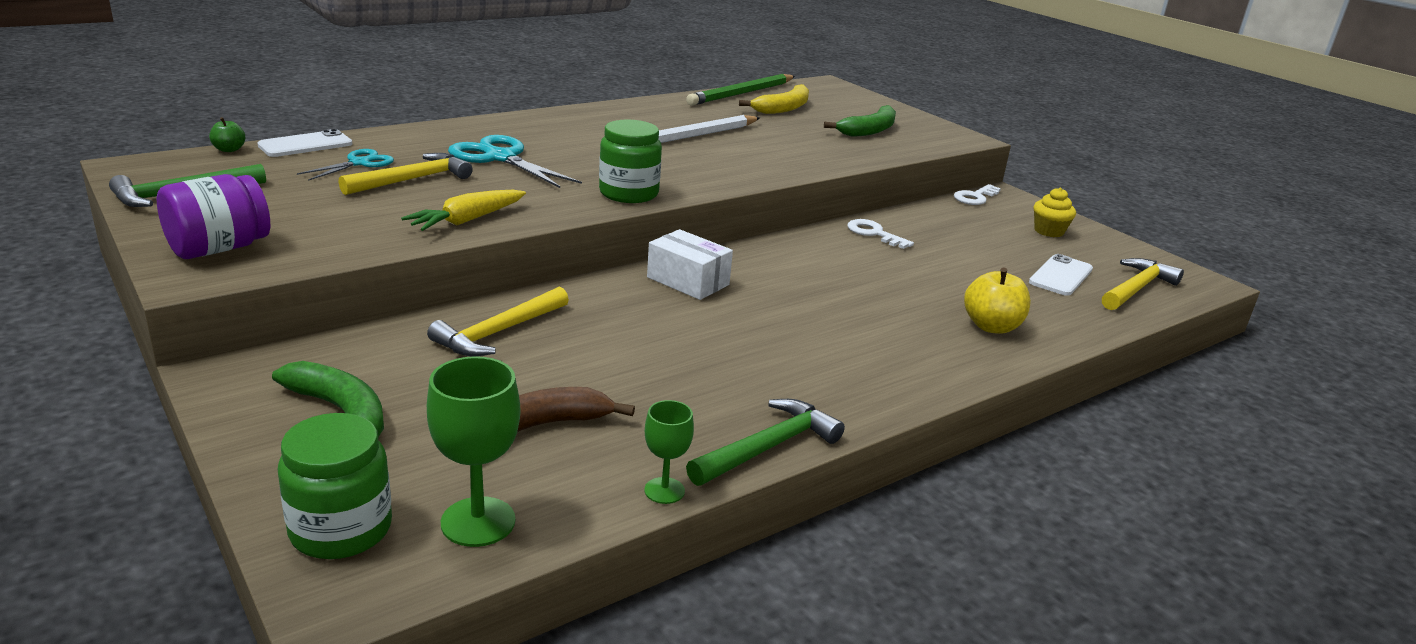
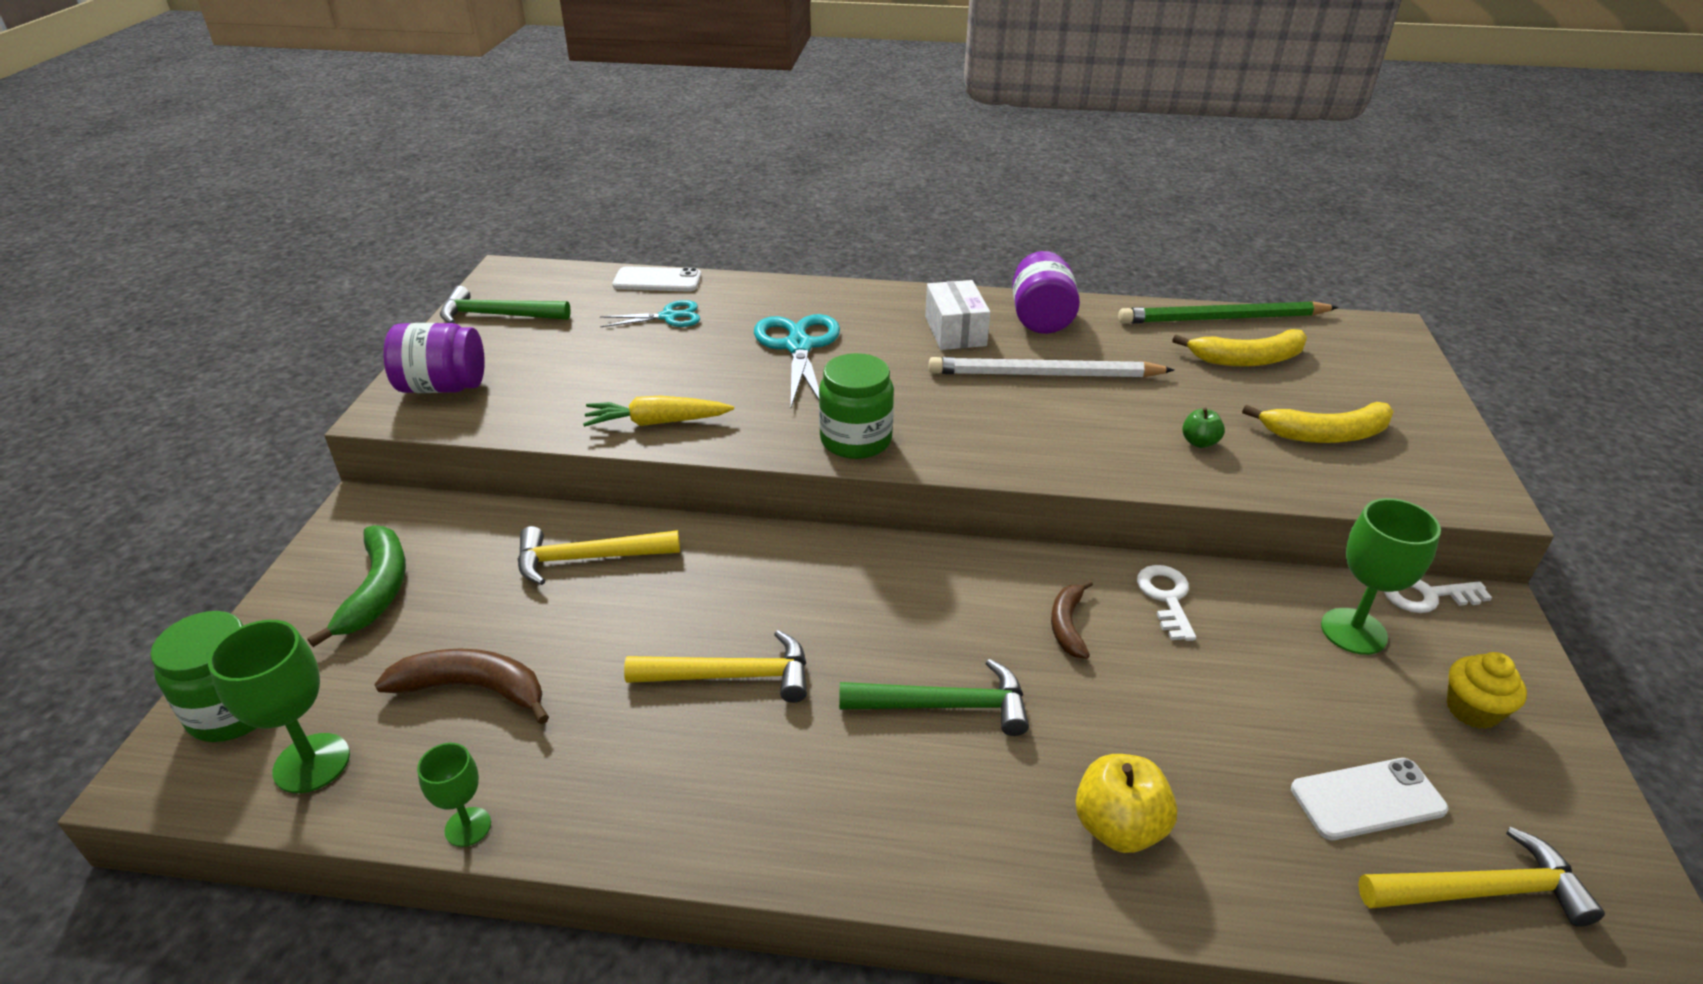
camera: 45 degrees right, 10 degrees up
(229, 149) = (594, 270): green apple -> green apple (1199, 442)
(413, 180) = (683, 352): yellow hammer -> yellow hammer (731, 676)
(640, 112) = (1041, 319): none -> purple jar
(688, 281) = (838, 573): white box -> white box (955, 331)
(768, 447) = (618, 838): green hammer -> green hammer (945, 706)
(847, 260) = (1067, 625): none -> brown banana
(869, 130) = (1326, 434): green banana -> yellow banana
(968, 219) = (1353, 631): none -> green goblet

